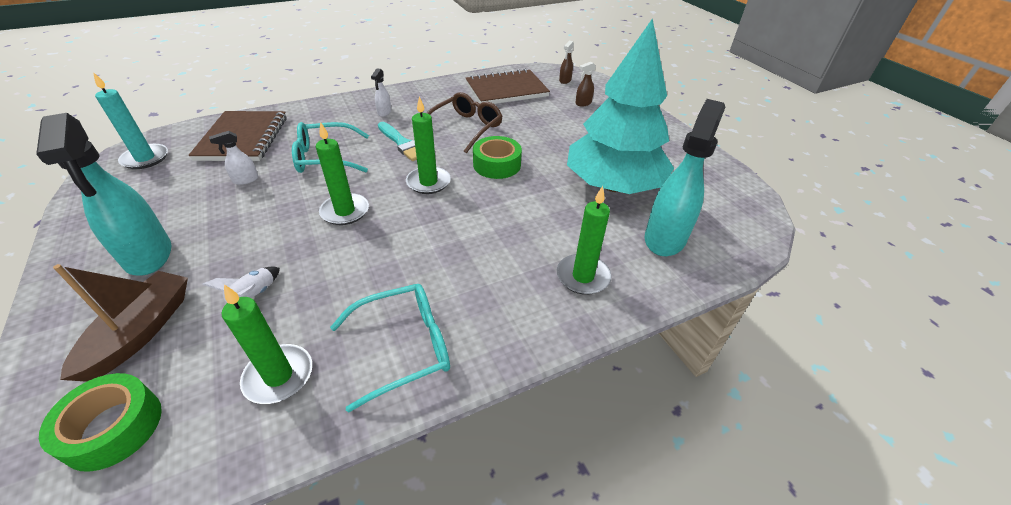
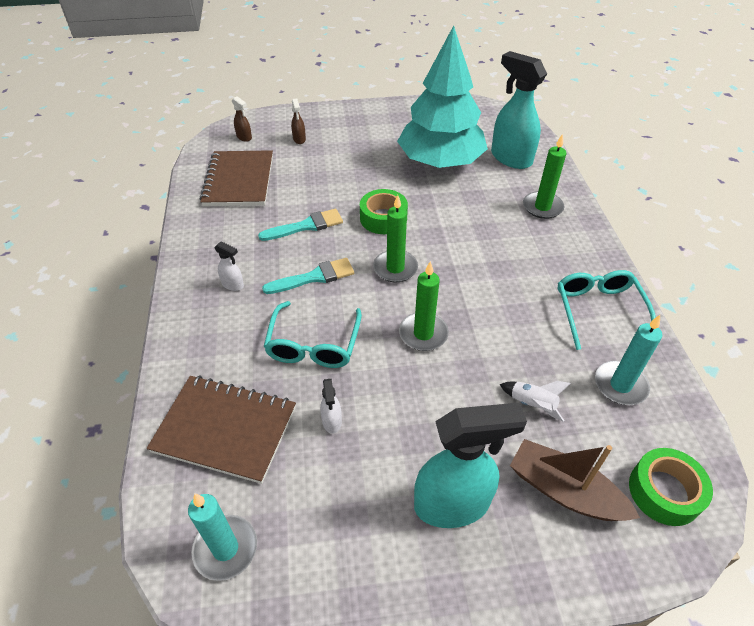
camera: 70 degrees left, 5 degrees up
(279, 376) = (620, 385): green candle -> turquoise candle
(465, 128) = (306, 226): brown glasses -> turquoise brush

